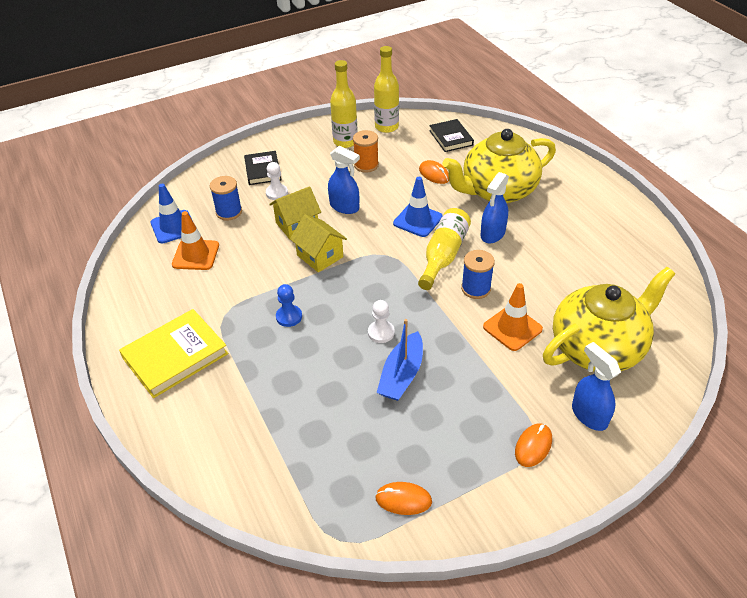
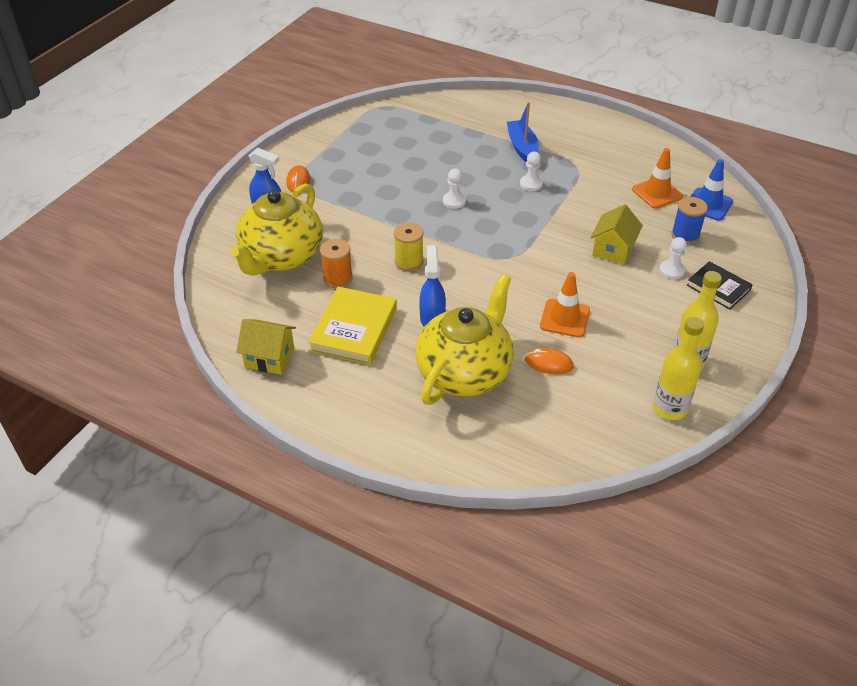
camera: 145 degrees right, 0 degrees up
(175, 356) = (574, 135): yellow book -> yellow book (354, 329)
(289, 317) = (531, 184): blue pawn -> white pawn
(320, 256) = (561, 233): yellow house -> yellow house (269, 358)
(344, 207) = (594, 285): blue spray bottle -> none
(366, 165) = (629, 341): orange spool -> orange spool (338, 278)
(402, 375) = (415, 183): blue boat -> blue boat (522, 147)
(403, 500) = (360, 131): orange mouse -> none
(417, 220) = (514, 301): blue traffic cone -> none
(443, 255) = (460, 278): yellow bottle -> none
(451, 138) = (580, 428): black book -> none
(476, 288) = (409, 261): blue spool -> yellow spool
(512, 328) = (357, 244): orange traffic cone -> orange traffic cone (565, 318)

